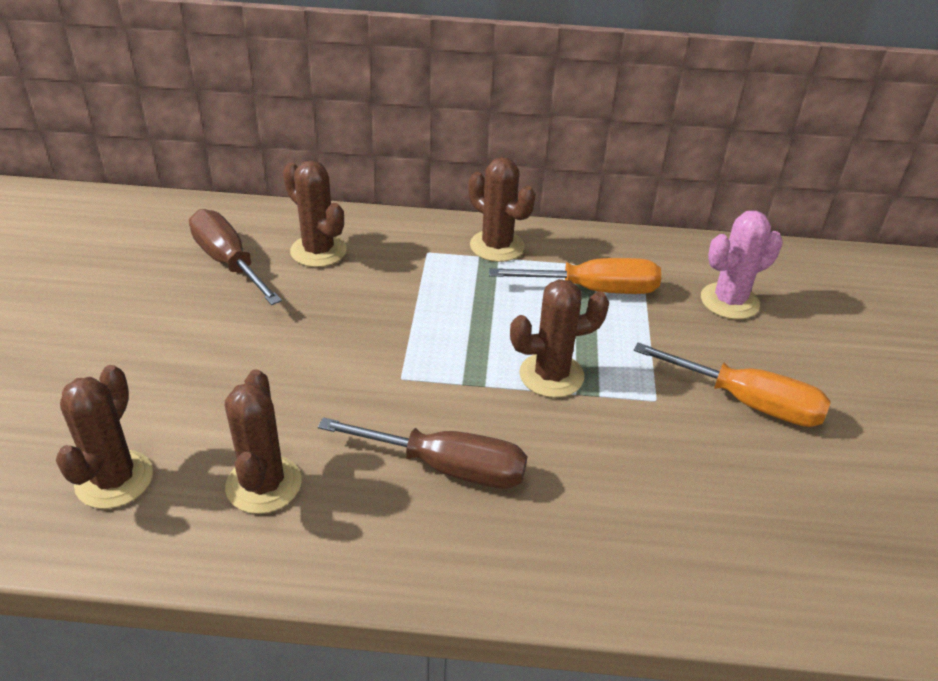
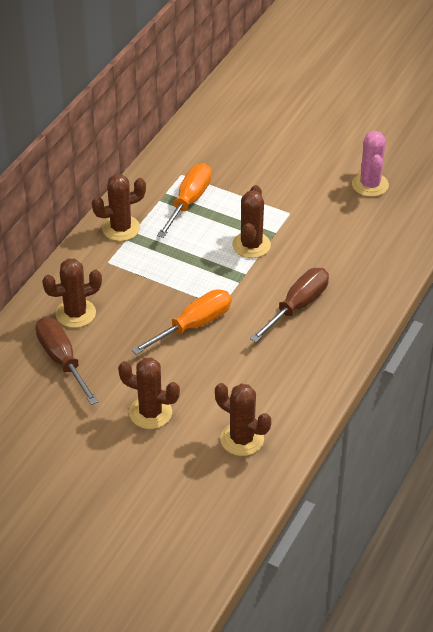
camera: 65 degrees left, 5 degrees up
(229, 262) = (62, 360): brown screwdriver -> brown screwdriver turned 75 degrees clockwise
(263, 484) = (275, 379): brown cactus -> brown cactus (150, 413)
(729, 301) = (230, 152): pink cactus -> pink cactus (370, 185)
(747, 402) = (308, 181): orange screwdriver -> orange screwdriver (193, 325)

